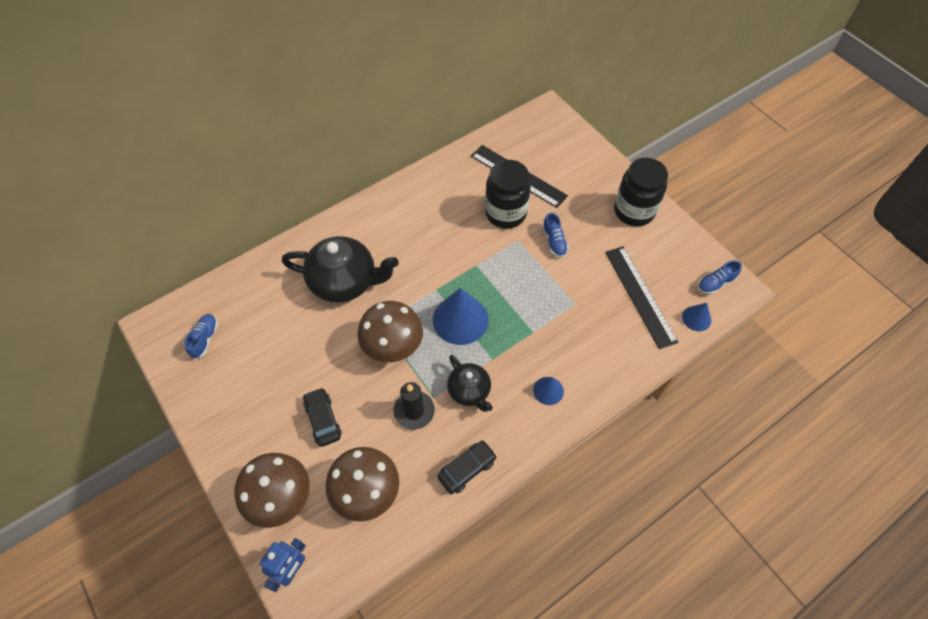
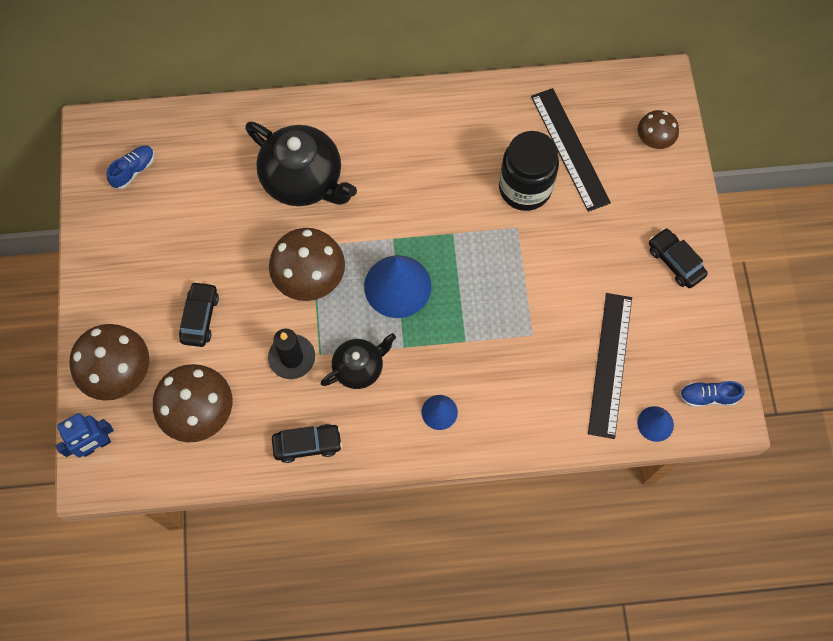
camera: 30 degrees right, 10 degrees up
(469, 391) = (359, 367): black teapot -> black teapot turned 120 degrees counterclockwise
(554, 242) = (557, 251): blue shoe -> none
(568, 147) = (653, 141): none -> brown mushroom
(634, 211) = (675, 262): black jar -> black car

